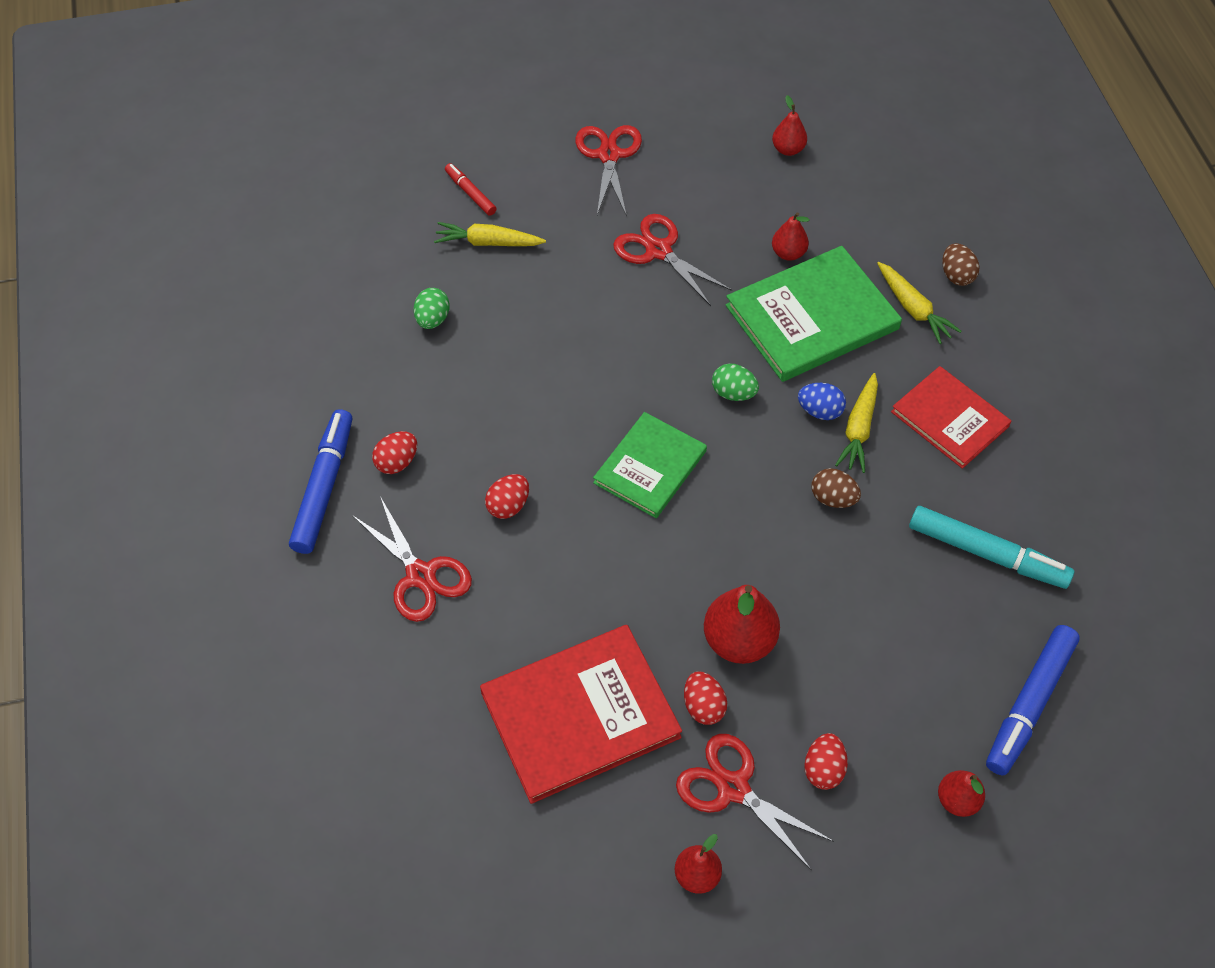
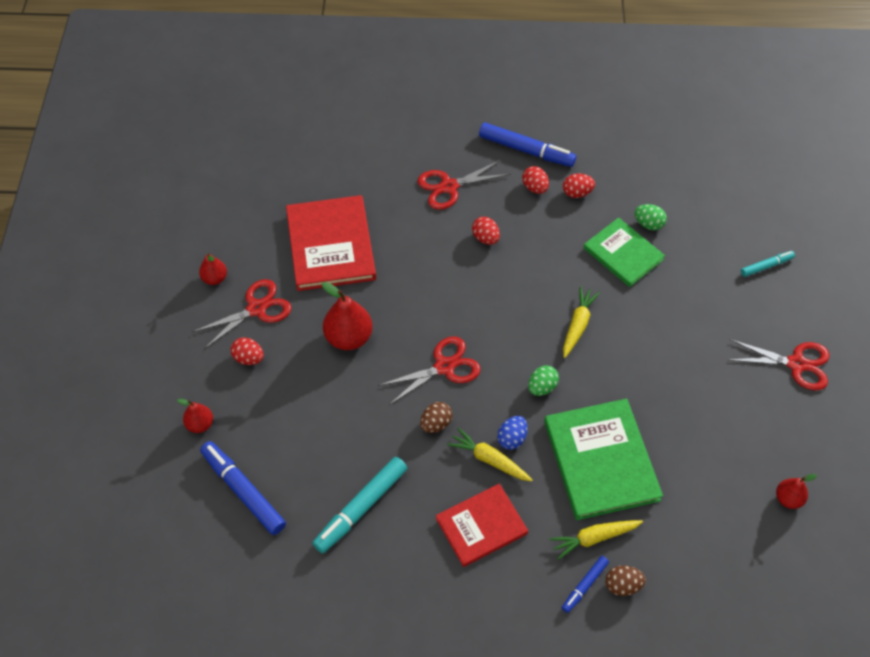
camera: 105 degrees right, 0 degrees up
(470, 193) = (766, 266): red marker -> turquoise marker
(488, 242) = (715, 268): yellow carrot -> yellow carrot (578, 325)
(650, 467) = (493, 321): green book -> green book (623, 254)
(658, 250) = (688, 374): red scissors -> red scissors (444, 367)
(703, 706) = (312, 307): red egg -> red egg (577, 193)
(788, 253) = (670, 463): red pear -> none
(973, 308) = (585, 585): none -> blue marker

